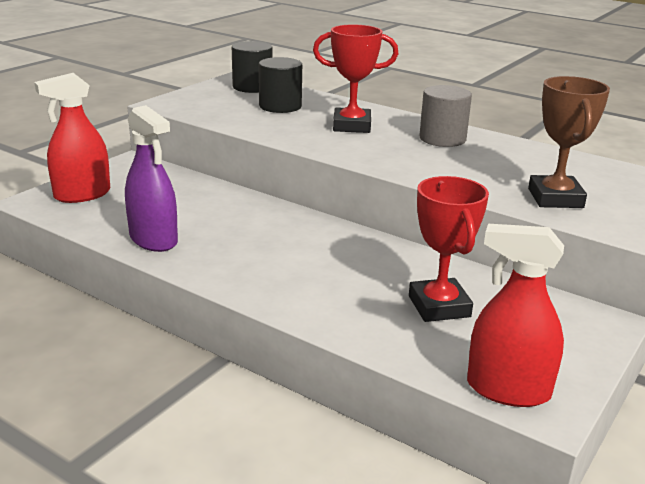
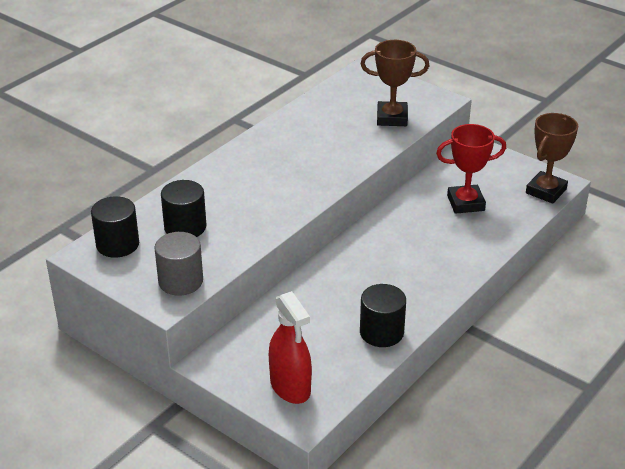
camera: 85 degrees left, 10 degrees up
(153, 240) = (381, 332): purple spray bottle -> black cylinder
(352, 126) = (245, 189): red trophy -> none
(442, 139) = (279, 147): grey cylinder -> grey cylinder (180, 281)
(508, 390) = (546, 191): red spray bottle -> brown trophy

